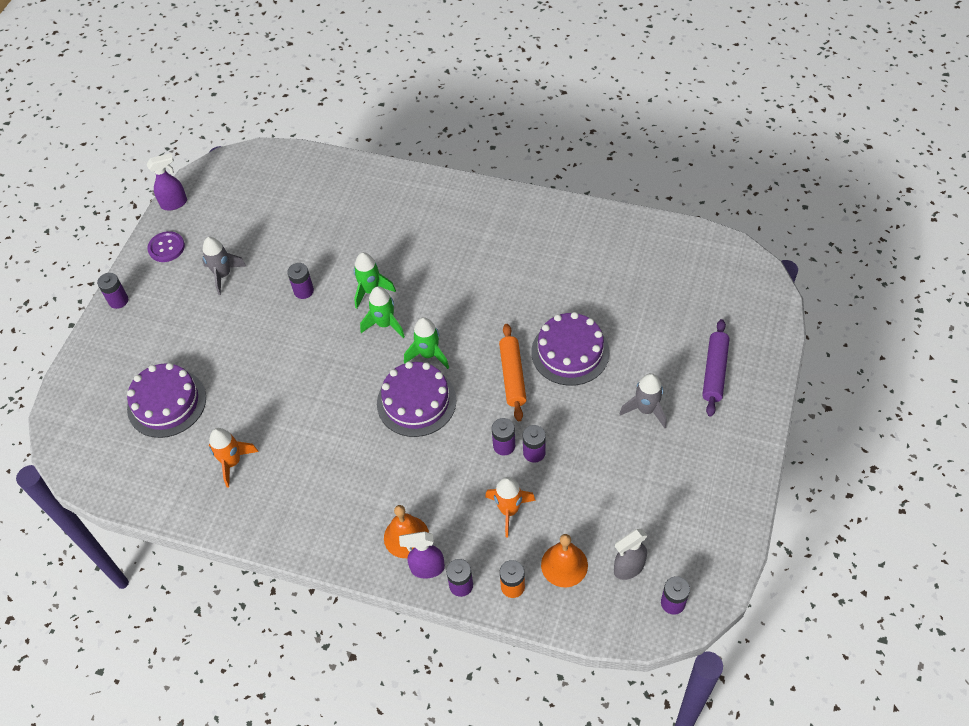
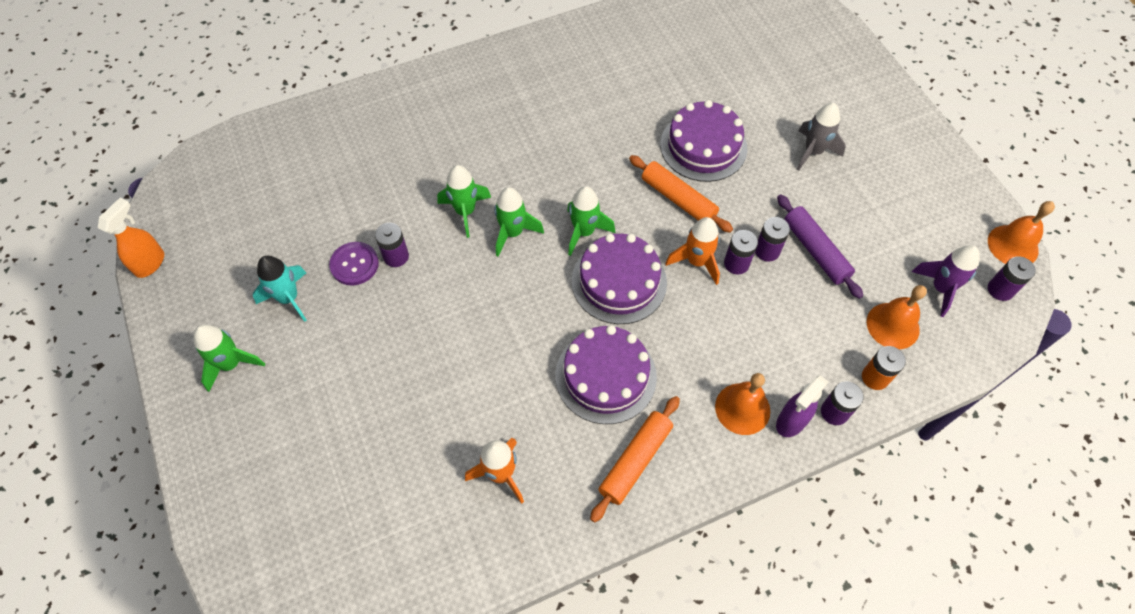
camera: 45 degrees left, 5 degrees up
(118, 300) = (187, 407): purple battery -> none
(160, 292) = (231, 364): none -> green rocket
(166, 248) = (189, 314): purple button -> purple button (354, 264)
(167, 403) = (362, 470): purple cake -> purple cake (605, 376)
(175, 203) = (150, 263): purple spray bottle -> orange spray bottle
(223, 275) = (289, 298): grey rocket -> turquoise rocket
(311, 515) = (635, 461): none -> orange rolling pin
(509, 510) = (801, 315): orange rocket -> orange rocket (696, 262)
(628, 568) = (940, 288): grey spray bottle -> purple rocket
(714, 371) = (829, 86): purple rolling pin -> purple rolling pin (815, 251)
(721, 582) = (1013, 245): none -> orange bell

